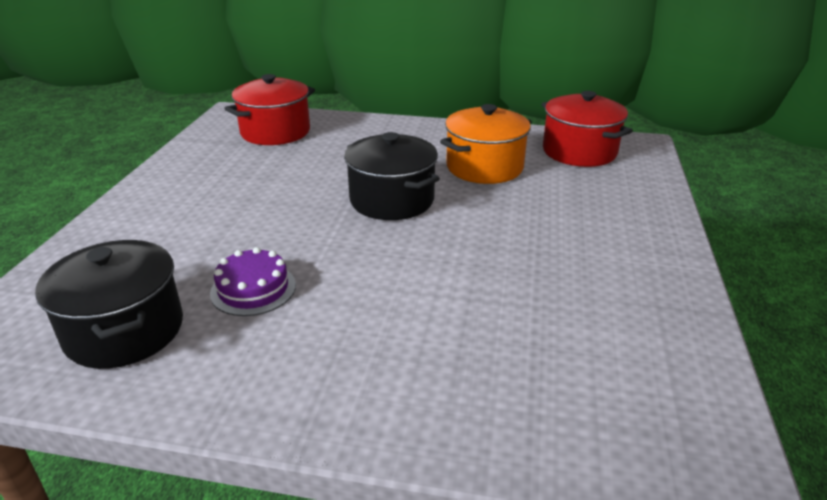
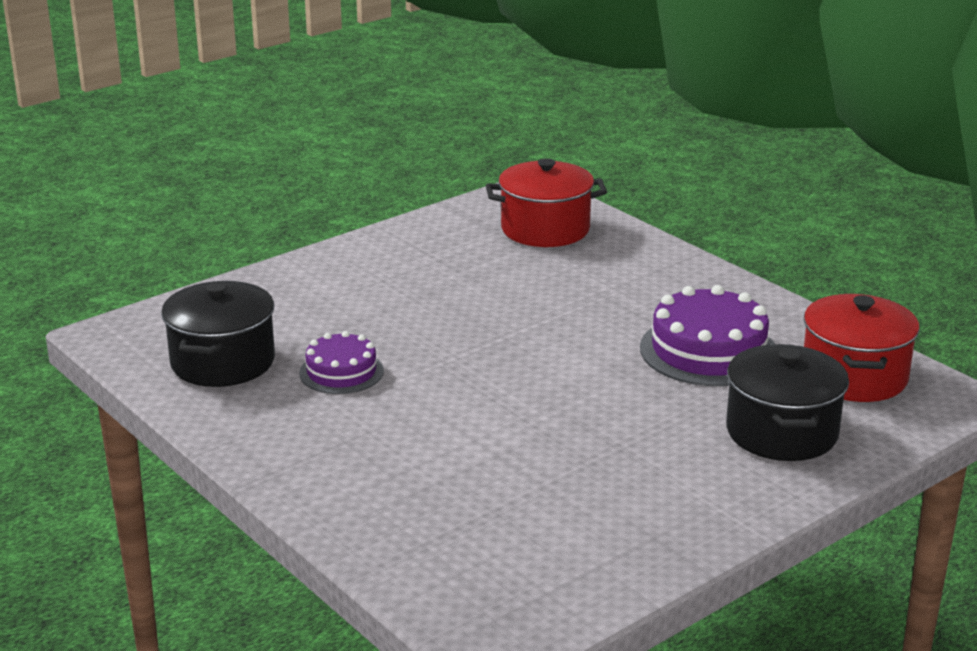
camera: 40 degrees right, 5 degrees down
(392, 200) = (558, 346): black pot -> black pot (781, 432)
(484, 167) = (708, 351): orange pot -> purple cake

